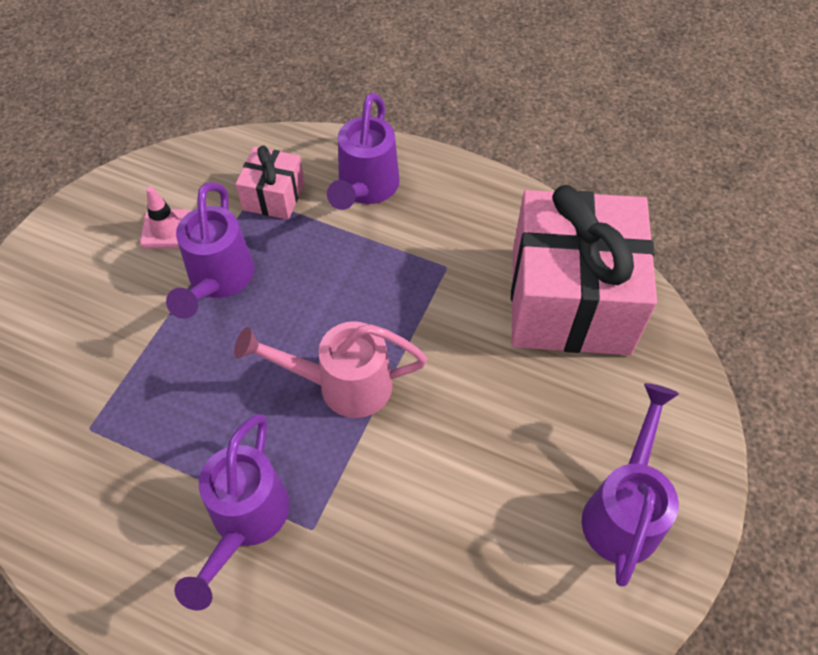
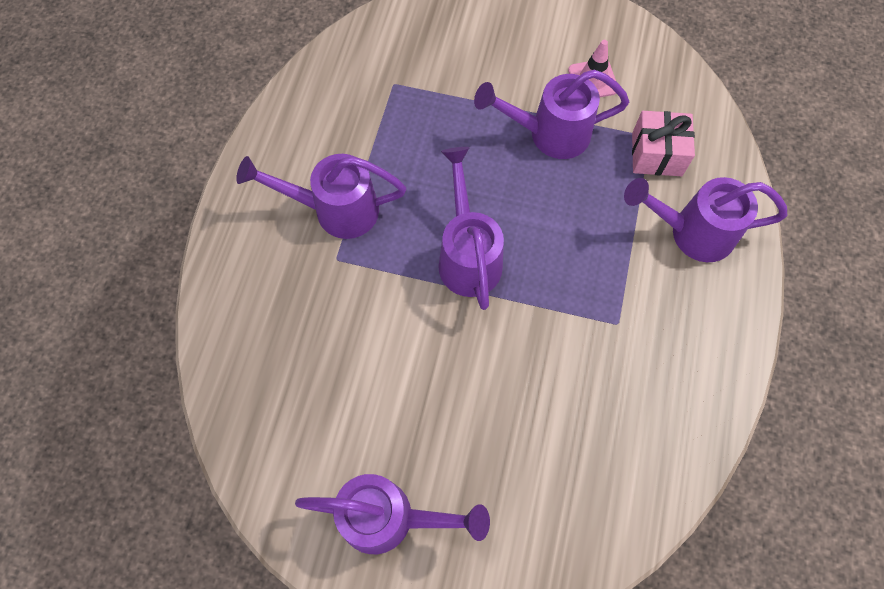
camera: 80 degrees right, 10 degrees up
(341, 385) = (468, 254): pink watering can -> purple watering can
(569, 300) = (610, 451): pink gift -> none

